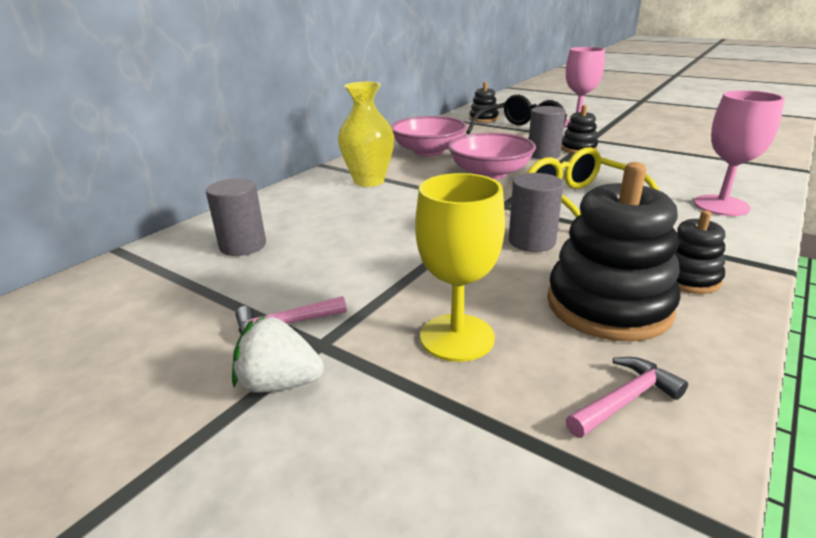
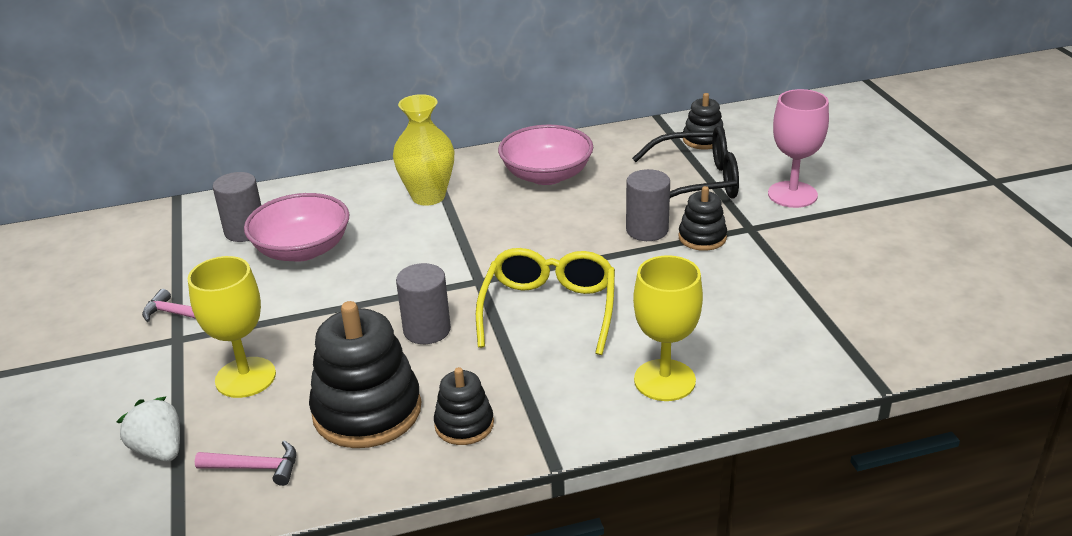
camera: 40 degrees right, 5 degrees up
(279, 383) = (127, 352): white strawberry -> white strawberry (159, 450)
(490, 173) = (543, 234): pink bowl -> pink bowl (302, 250)
(721, 205) = (664, 380): pink goblet -> yellow goblet

